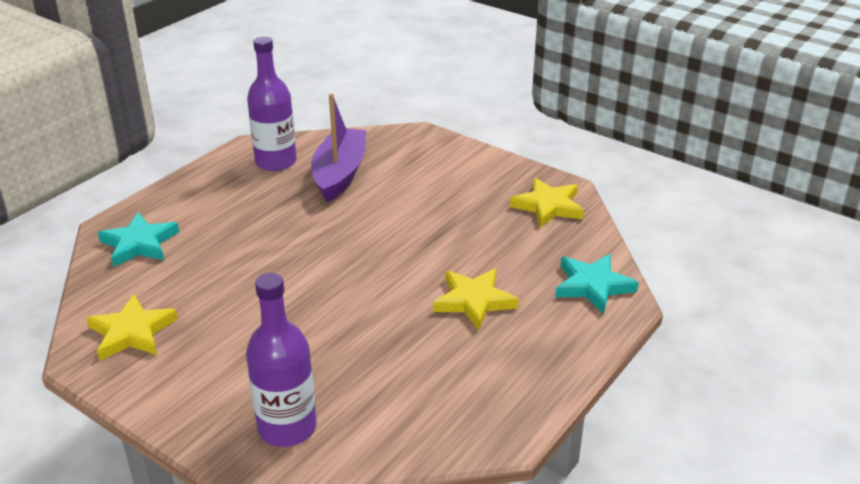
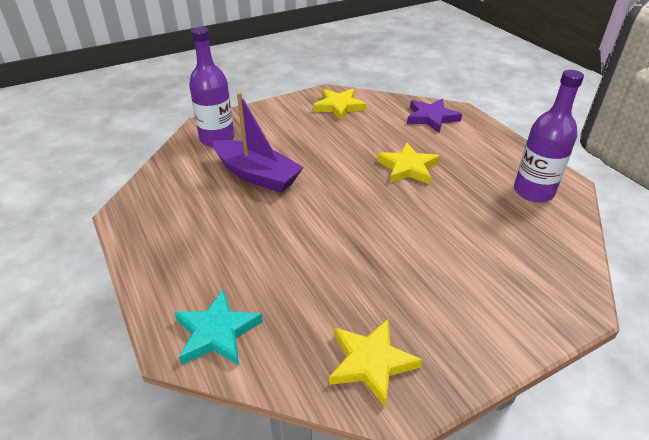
camera: 115 degrees right, 5 degrees up
(139, 244) = (431, 118): turquoise star -> purple star
(339, 174) = (499, 223): purple boat -> purple boat (257, 175)
(474, 301) = (260, 244): yellow star -> yellow star (408, 168)

